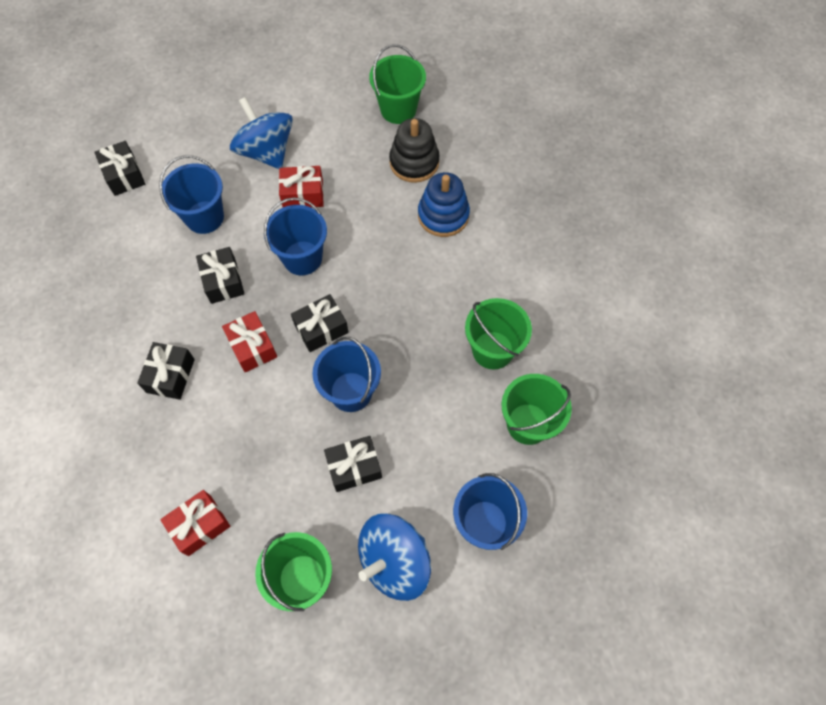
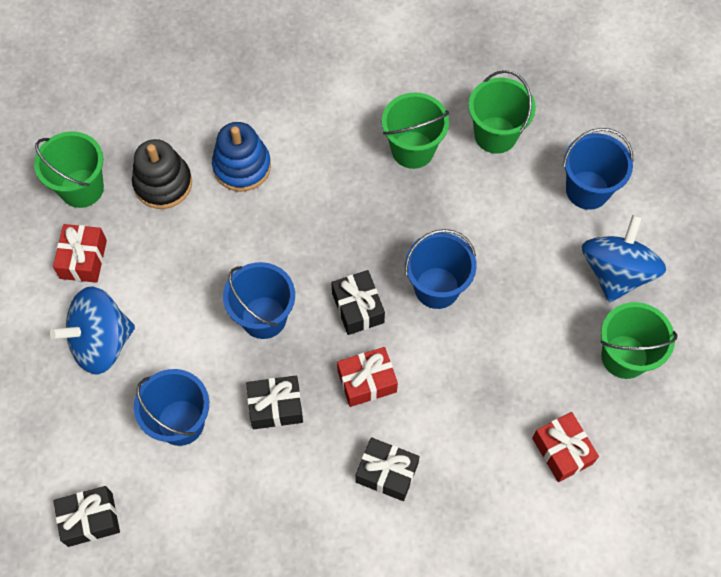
camera: 80 degrees left, 0 degrees up
(303, 194) = (176, 307): red gift -> red gift (83, 259)
(354, 467) = (519, 295): black gift -> none
(394, 561) = (616, 272): blue spinning top -> blue spinning top turned 135 degrees counterclockwise

